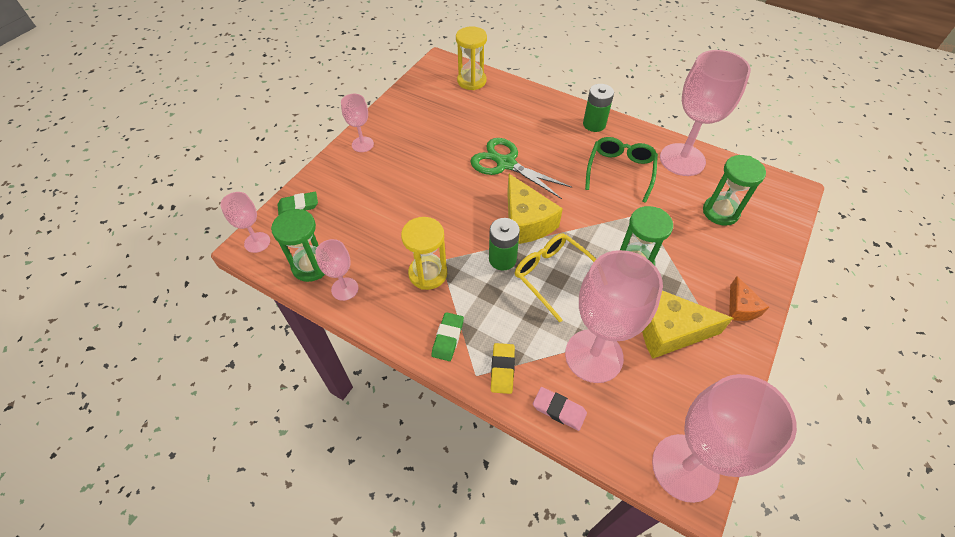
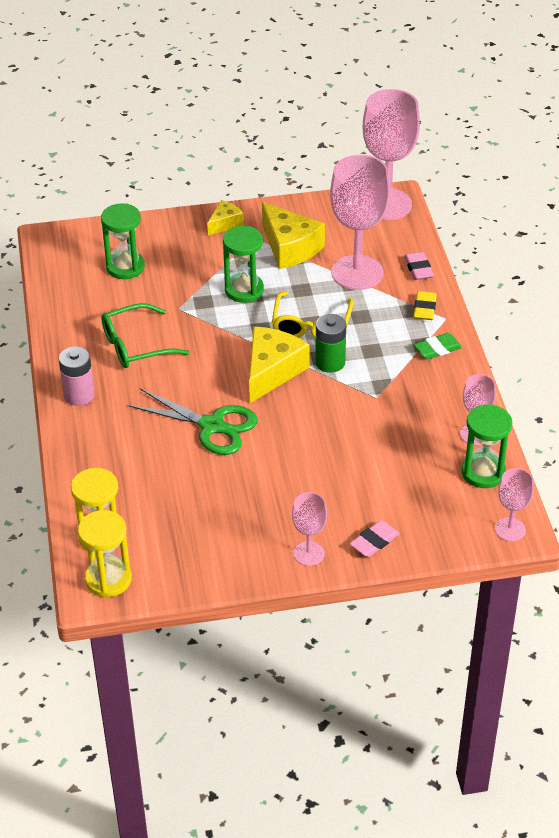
camera: 130 degrees left, 10 degrees down
(298, 206) = (440, 536): green eraser -> none
(334, 175) = (374, 541): none -> pink eraser
(428, 274) = (398, 396): yellow hourglass -> yellow hourglass (108, 579)
(502, 369) = (425, 308): yellow eraser -> yellow eraser turned 45 degrees counterclockwise
(506, 164) = (212, 426): green scissors -> green scissors turned 60 degrees counterclockwise
(594, 124) = (79, 395): green battery -> pink battery
(682, 160) = (74, 314): pink goblet -> none
(740, 307) = (225, 223): orange cheese -> yellow cheese

